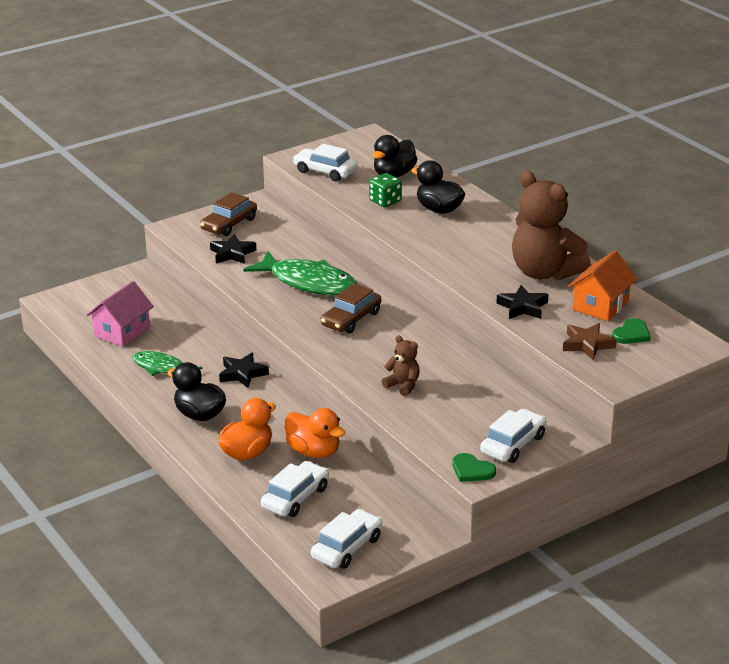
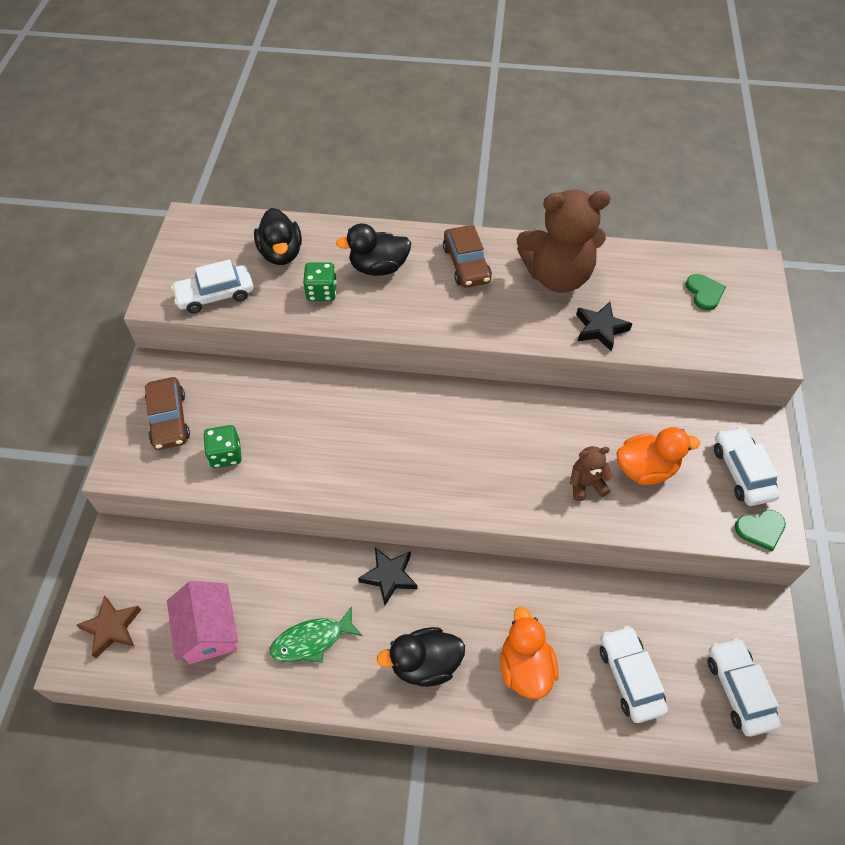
camera: 50 degrees left, 25 degrees up
(232, 253) = (226, 455): black star -> green dice
(309, 283) = (345, 432): green fish -> none
(314, 451) = (568, 609): orange duck -> orange duck (645, 469)
(351, 319) = (440, 444): brown car -> brown car (466, 264)
(587, 344) = (698, 331): brown star -> brown star (112, 628)
(600, 305) = (643, 280): orange house -> none

